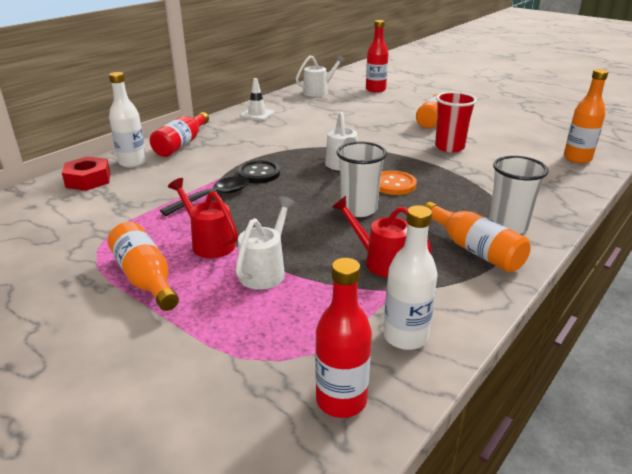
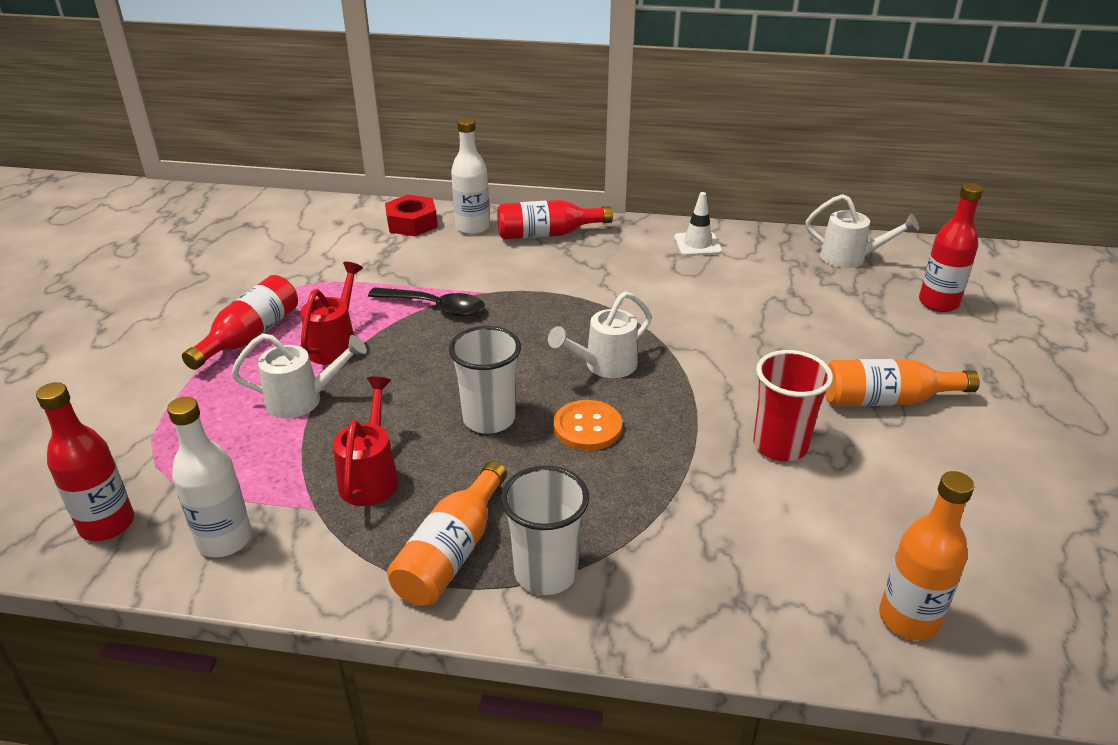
camera: 60 degrees right, 5 degrees up
(145, 278) = (250, 336): orange bottle -> red bottle
(259, 173) = (520, 313): black button -> none

